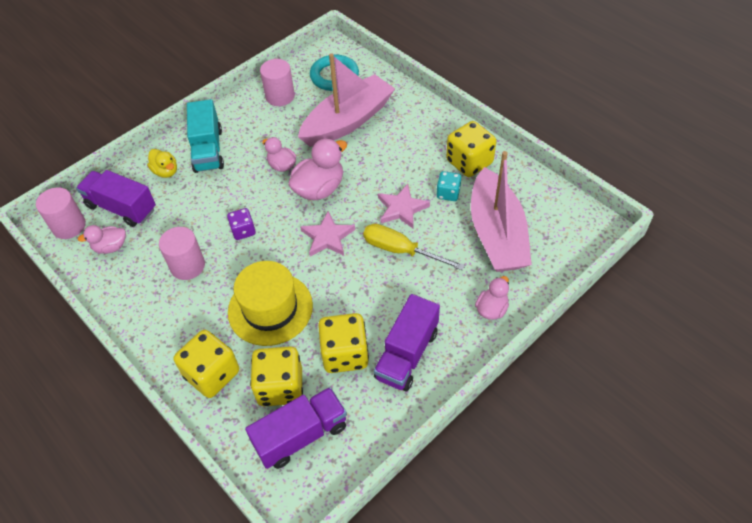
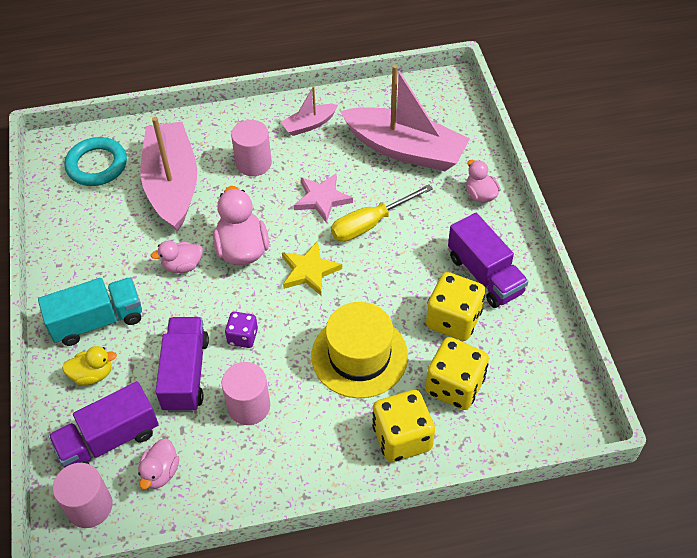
camera: 60 degrees left, 0 degrees up
(208, 150) = (97, 321): turquoise truck -> turquoise truck turned 45 degrees counterclockwise
(280, 96) = (79, 223): pink cylinder -> pink cylinder (253, 163)
(301, 435) = (516, 392): purple truck -> purple truck (186, 374)
(327, 237) = (309, 271): pink star -> yellow star
(448, 193) = (333, 158): turquoise dice -> none
(469, 162) = (309, 124): yellow dice -> pink boat

